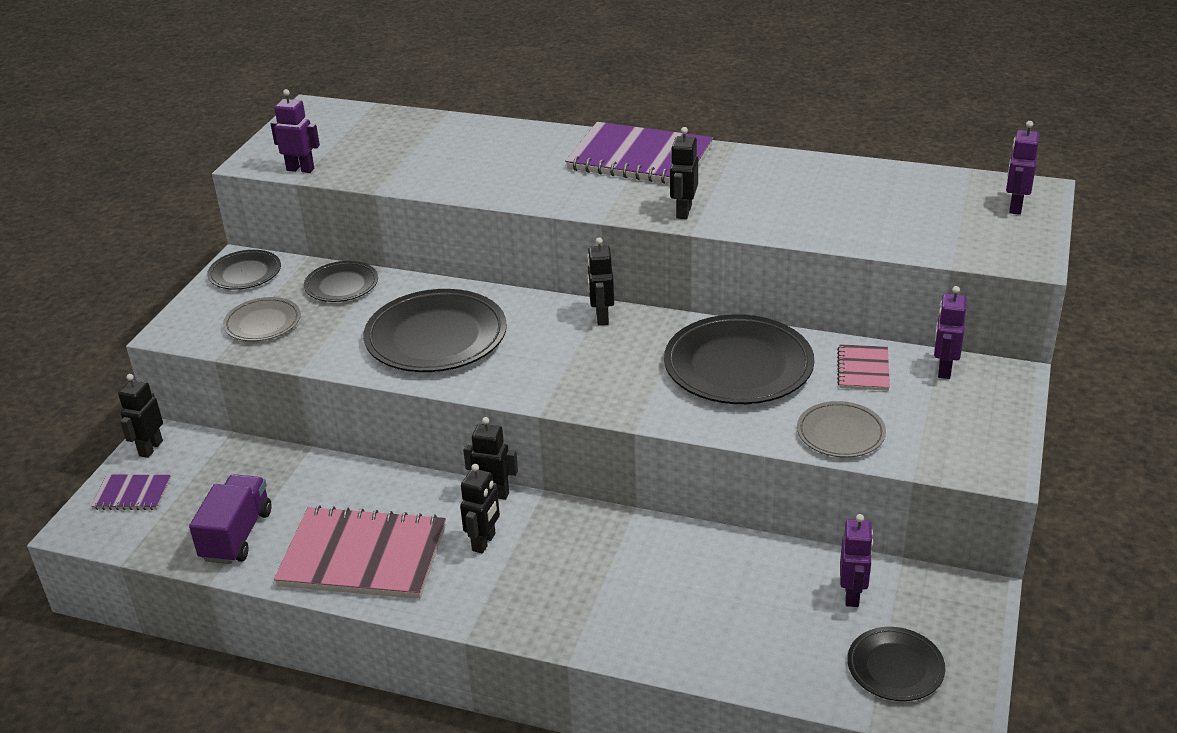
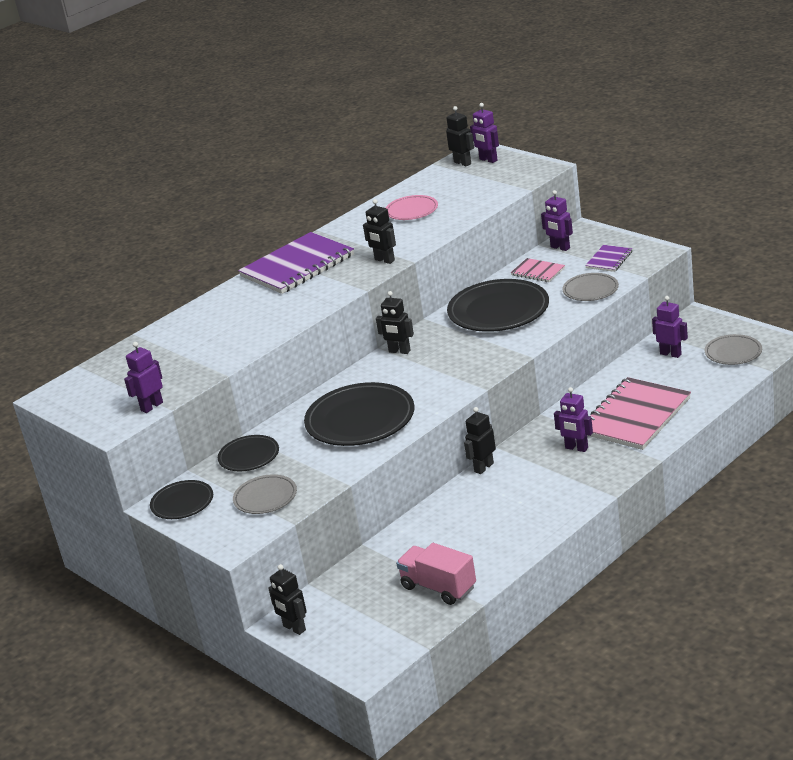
camera: 60 degrees left, 5 degrees down
(132, 494) = (346, 640): purple notebook -> purple notebook (609, 260)
(236, 535) = (438, 587): purple truck -> pink truck
(363, 556) = (505, 530): pink notebook -> pink notebook (635, 416)
(484, 542) = (529, 477): black robot -> black robot (462, 163)
(566, 566) = (576, 448): none -> purple robot
(826, 192) = (412, 211): none -> pink plate
(895, 668) = (733, 353): black plate -> grey plate

